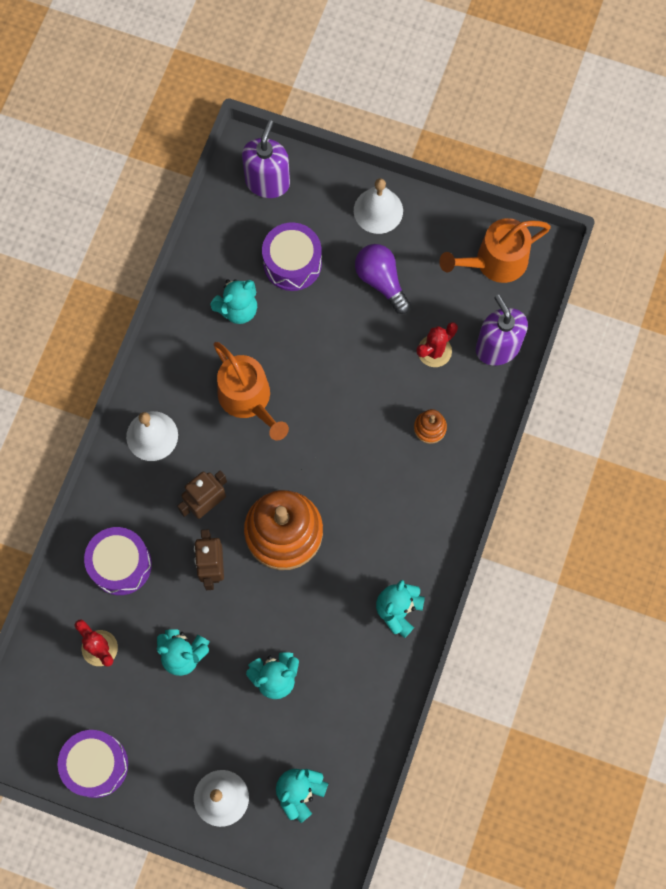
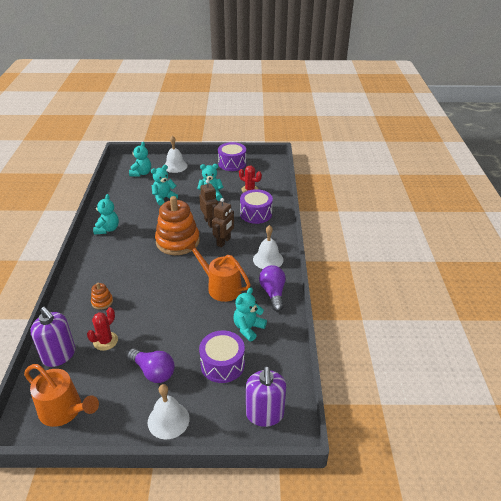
camera: 160 degrees right, 35 degrees down
(176, 361) = (273, 293): none -> purple light bulb
(495, 262) = (64, 410): orange watering can -> orange watering can turned 75 degrees clockwise

